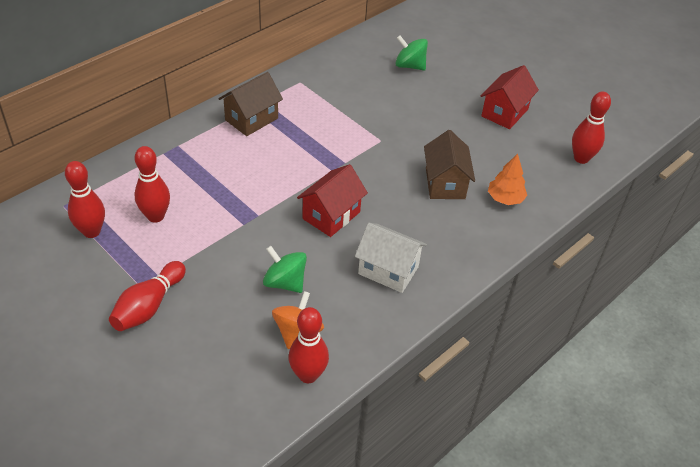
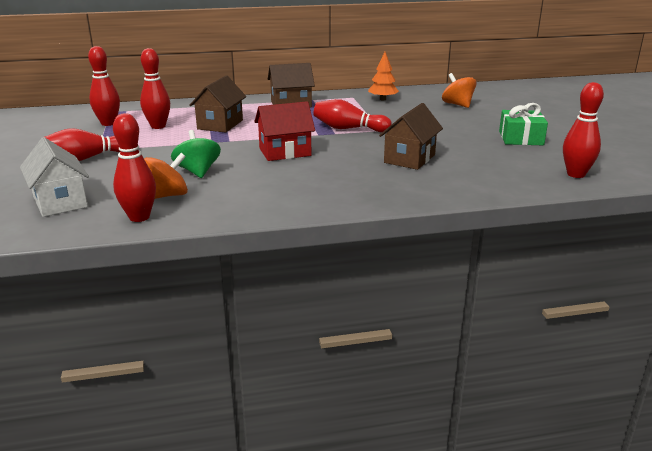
camera: 35 degrees right, 20 degrees down
(218, 188) = (220, 124): none -> brown house
(350, 149) = (348, 129): none -> red bowling pin
(388, 270) = (291, 186): white house -> white house (60, 202)
(410, 66) = (457, 105): green spinning top -> orange spinning top
(504, 113) = (520, 138): red house -> green gift
(505, 198) = (459, 177): orange tree -> orange tree (382, 99)

